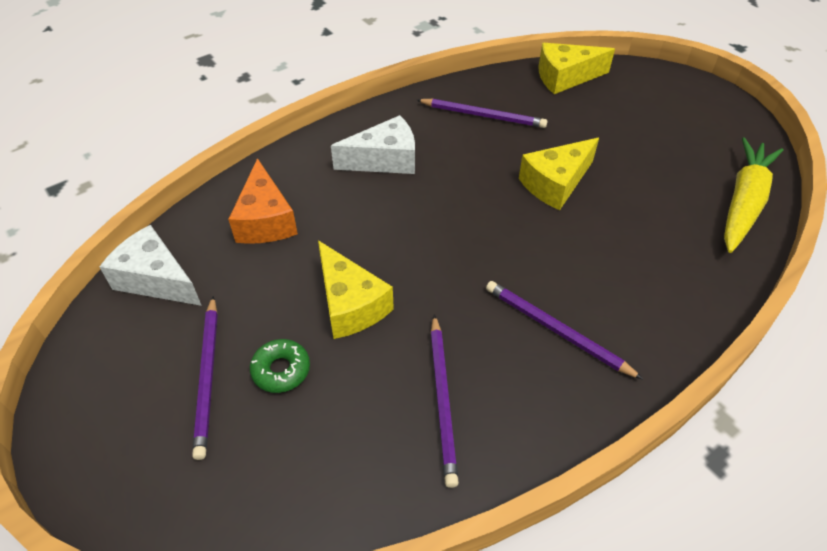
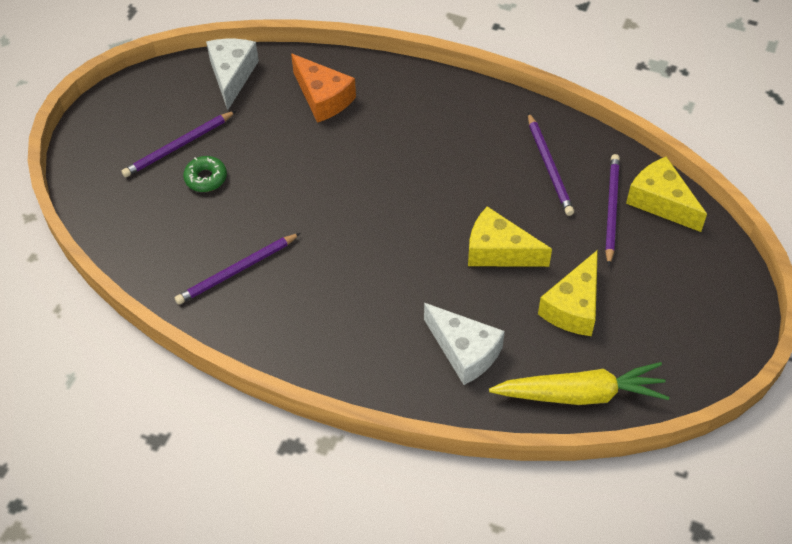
camera: 60 degrees right, 5 degrees up
(265, 220) = (323, 98): orange cheese -> orange cheese turned 90 degrees counterclockwise
(350, 304) = (281, 184): yellow cheese -> yellow cheese (573, 307)
(384, 160) = (439, 130): white cheese -> white cheese (464, 351)
(556, 331) = (337, 311): purple pencil -> purple pencil (611, 210)

